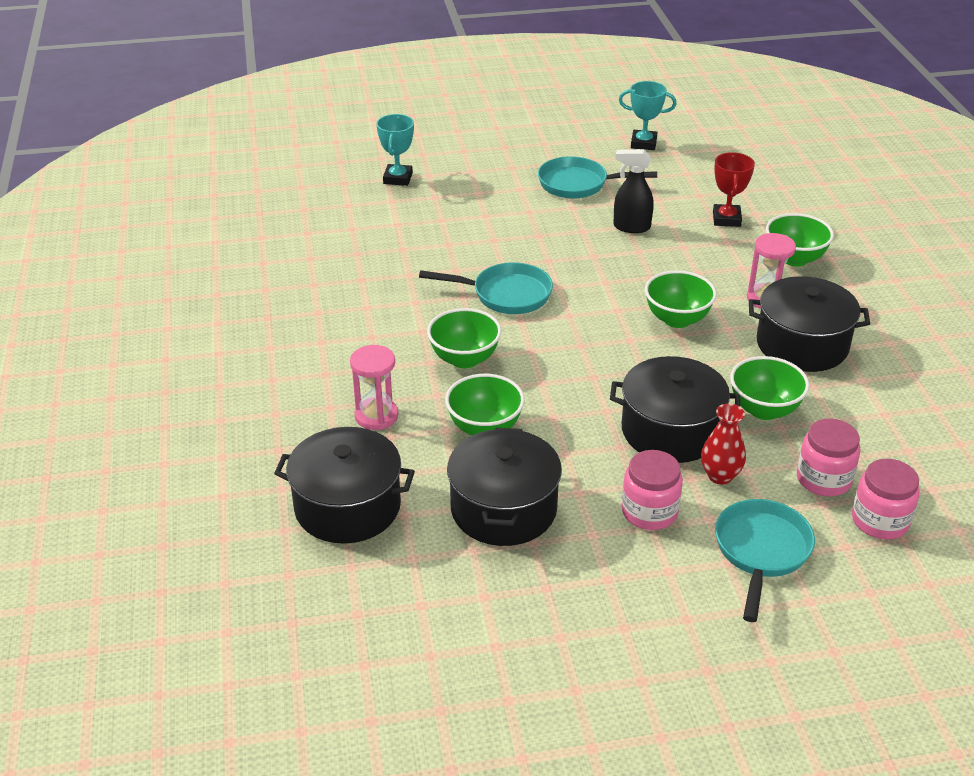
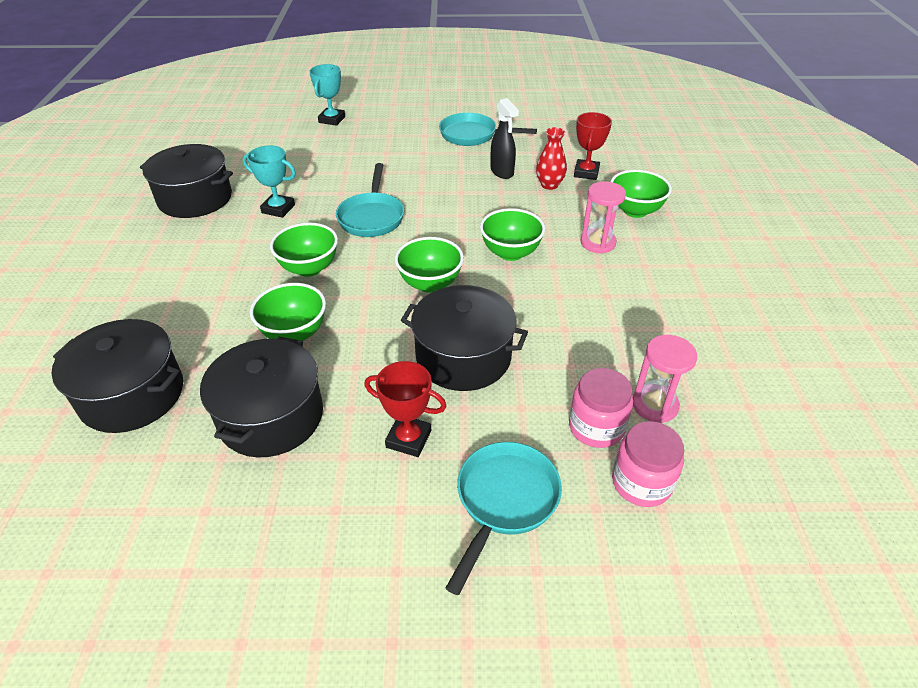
camera: 10 degrees right, 5 degrees up
(376, 416) = (207, 311): pink hourglass -> pink hourglass (654, 405)
(506, 295) = (372, 217): turquoise pan -> turquoise pan turned 75 degrees clockwise
(631, 227) = (502, 172): black spray bottle -> black spray bottle turned 135 degrees counterclockwise
(643, 143) = (539, 109): turquoise trophy -> turquoise trophy (278, 209)
(649, 512) = (408, 439): pink jar -> red trophy
(720, 476) = (493, 409): red vase -> red vase (549, 185)
(764, 410) = (560, 346): green bowl -> green bowl (430, 284)
(802, 344) = (617, 288): black pot -> black pot (195, 199)

